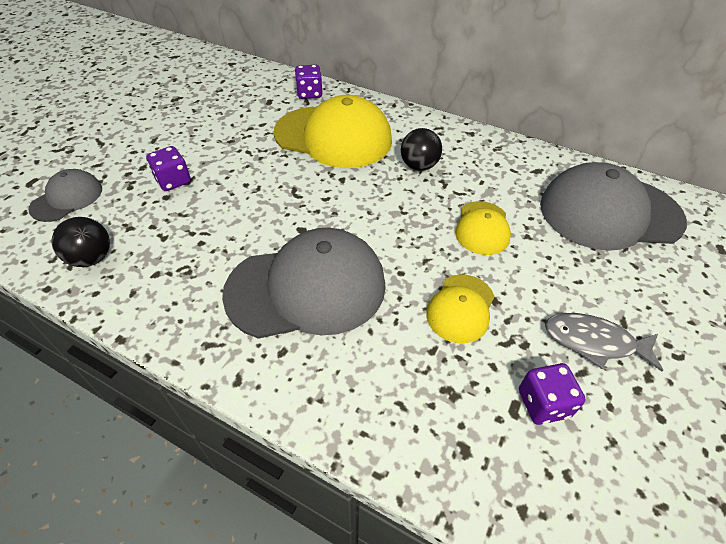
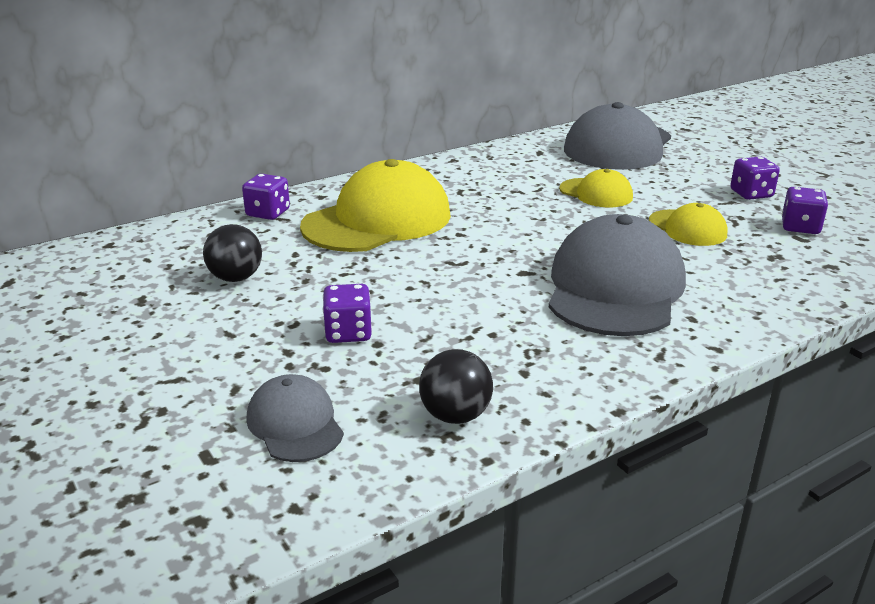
camera: 60 degrees left, 20 degrees down
(419, 166) = (479, 194): black ball -> black ball (236, 278)
(594, 342) = (751, 194): grey fish -> purple dice

